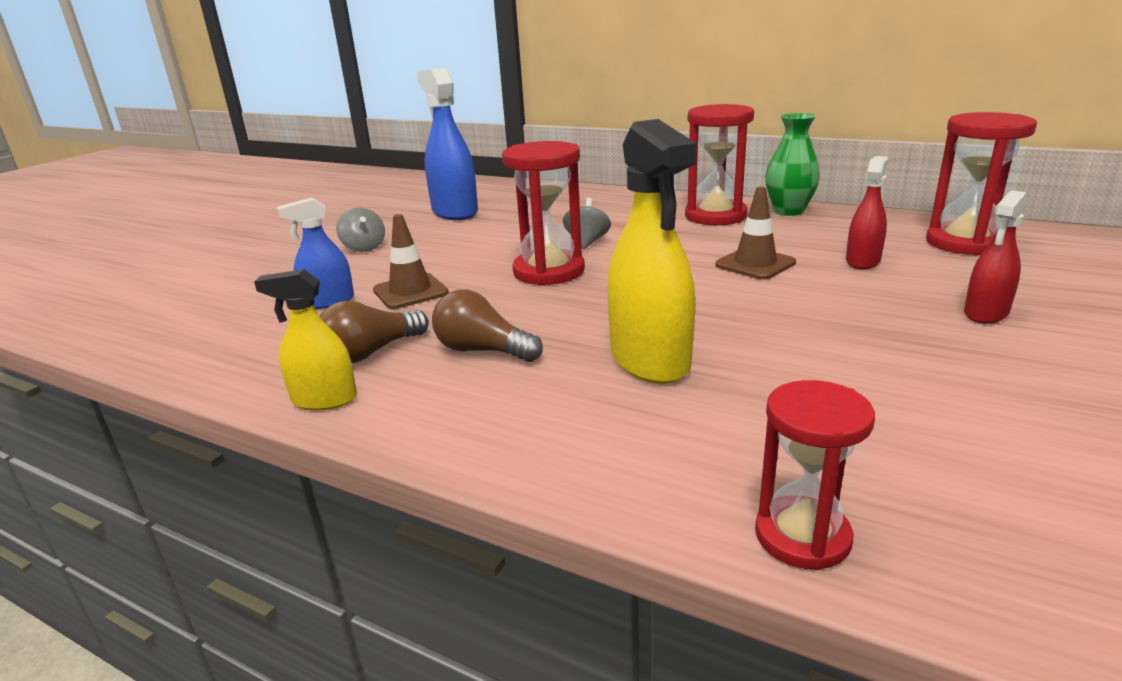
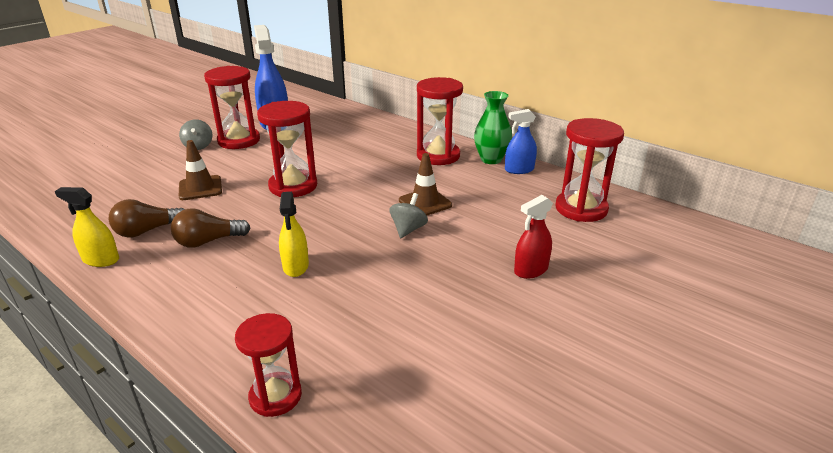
camera: 10 degrees right, 5 degrees up
(328, 302) = (149, 187): blue spray bottle -> blue spray bottle (519, 170)
(419, 235) = (239, 141): none -> red hourglass
(483, 351) = (208, 241): brown light bulb -> brown light bulb turned 60 degrees counterclockwise
(587, 242) = (336, 165): grey spinning top -> grey spinning top (408, 229)
(650, 360) = (296, 266): yellow spray bottle -> yellow spray bottle, size x0.57
(862, 261) = (496, 213): red spray bottle -> none

